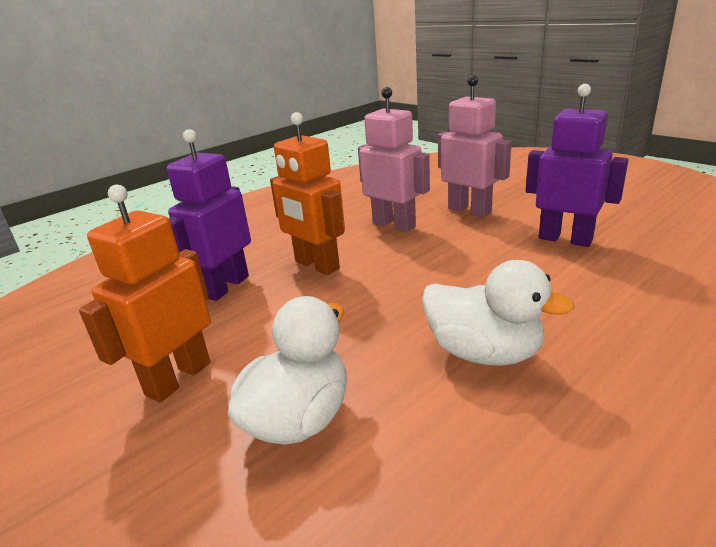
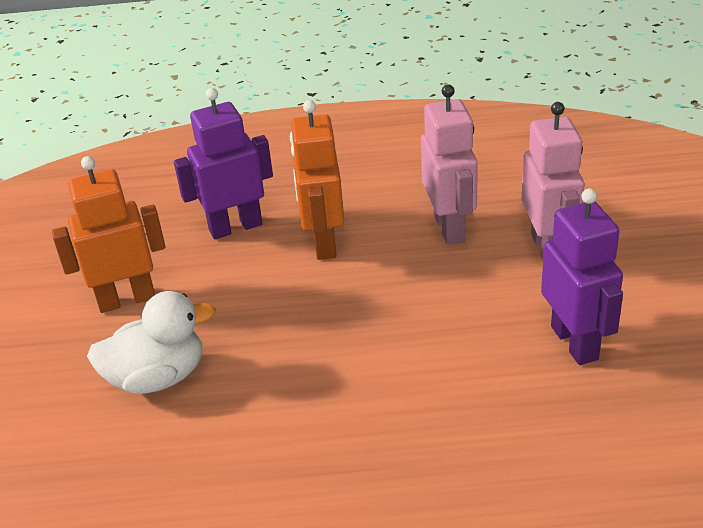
camera: 40 degrees right, 10 degrees up
(484, 353) = (325, 407): white duck -> none

